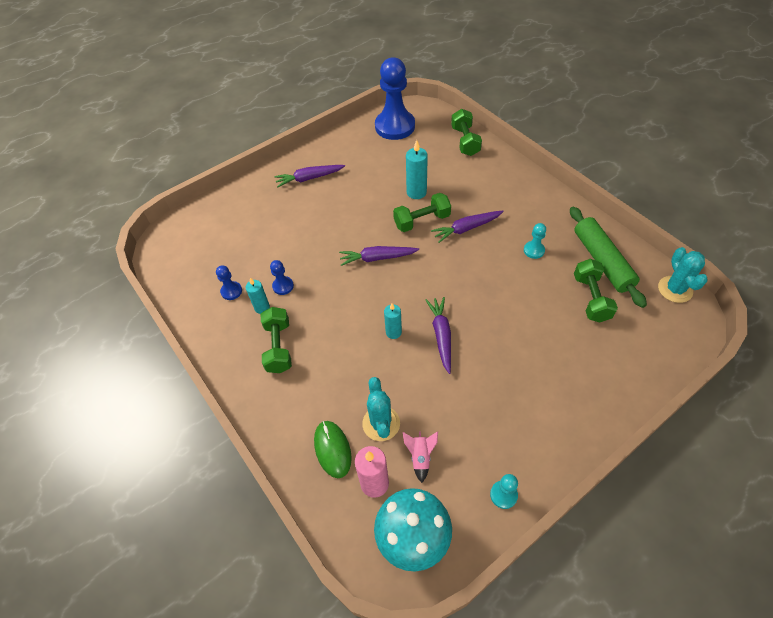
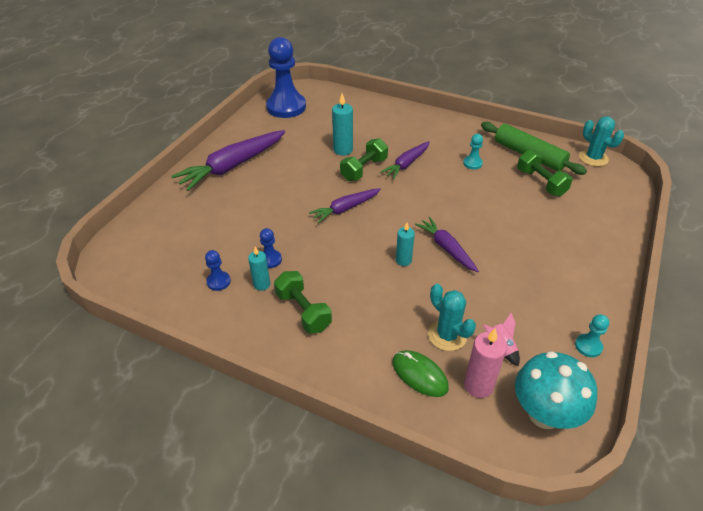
camera: 30 degrees left, 10 degrees down
(309, 178) = (232, 166): purple carrot -> purple carrot, size x1.72
(465, 141) = (357, 103): green dumbbell -> none

